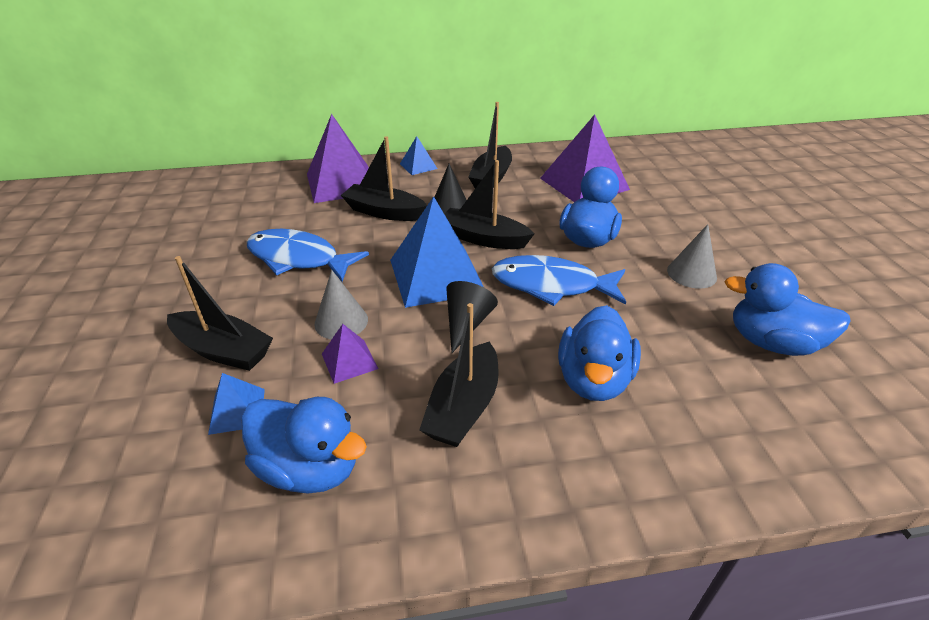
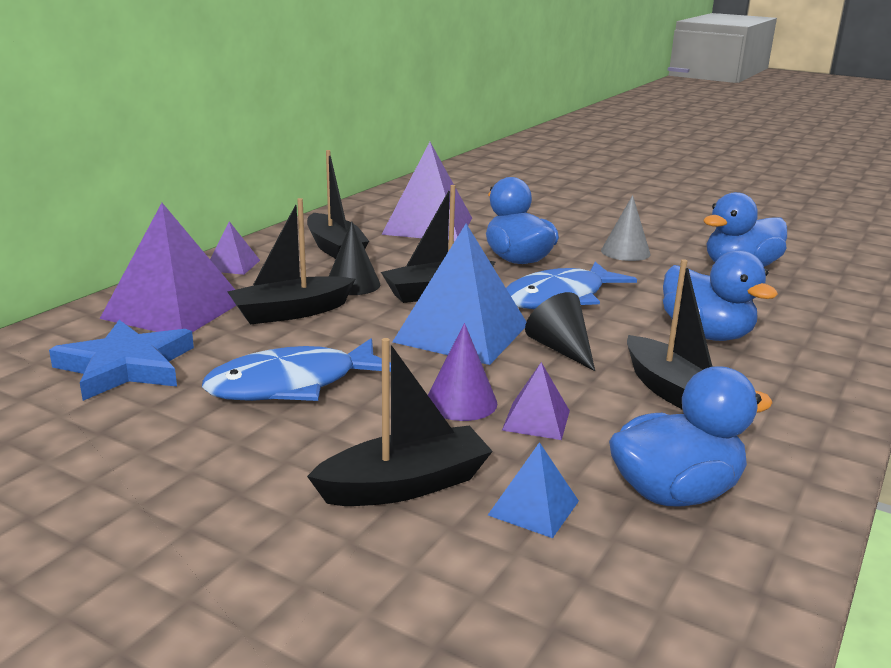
camera: 50 degrees left, 15 degrees down
(266, 208) = (126, 366): none -> blue star
(341, 321) = (461, 402): grey cone -> purple cone
(418, 166) = (232, 265): blue pyramid -> purple pyramid

